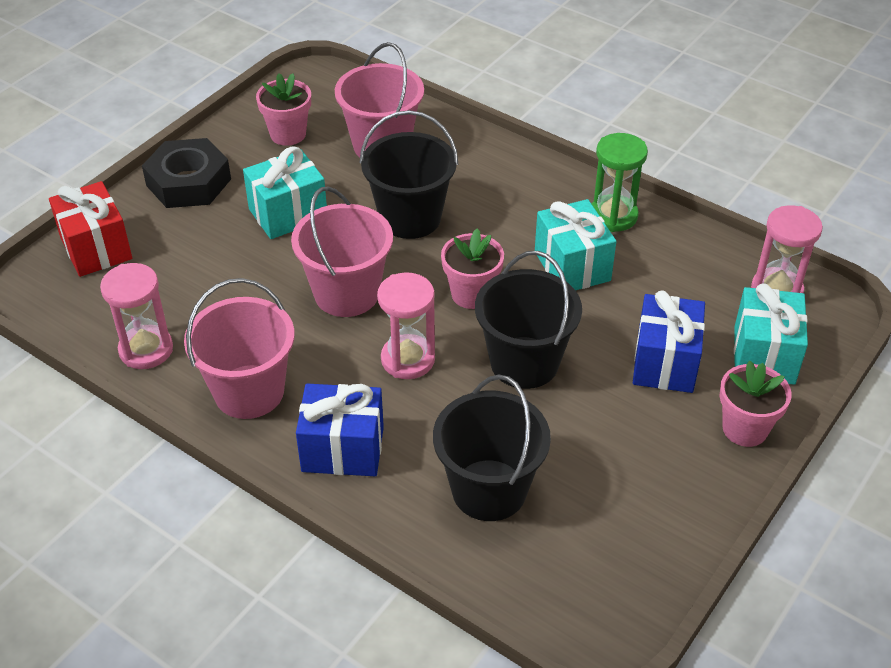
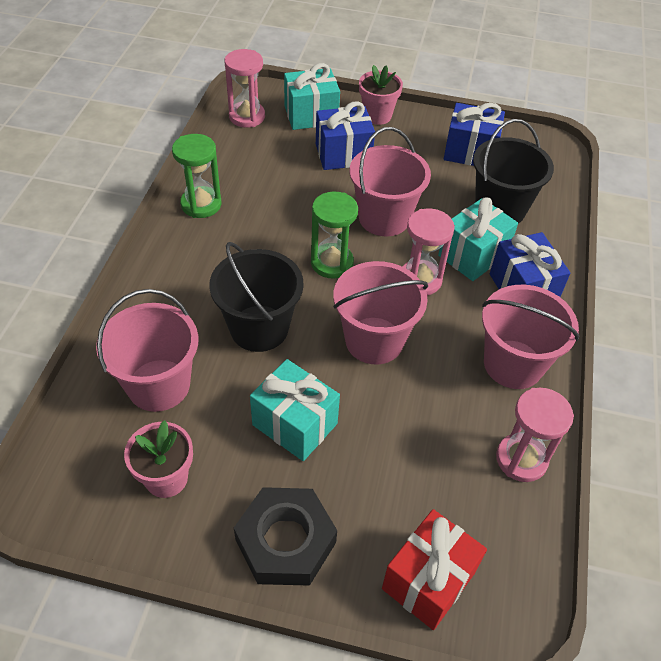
camera: 115 degrees left, 5 degrees up
(471, 294) = (332, 263): pink flower pot -> green hourglass
(524, 362) = (384, 218): black bucket -> pink bucket
(572, 266) = (271, 215): turquoise gift -> turquoise gift (473, 255)
(624, 508) = (470, 152): none -> blue gift

